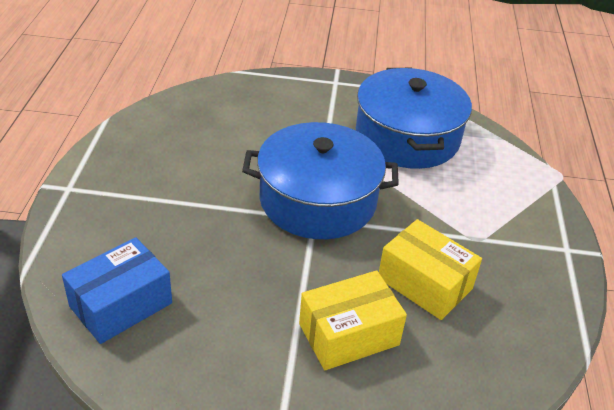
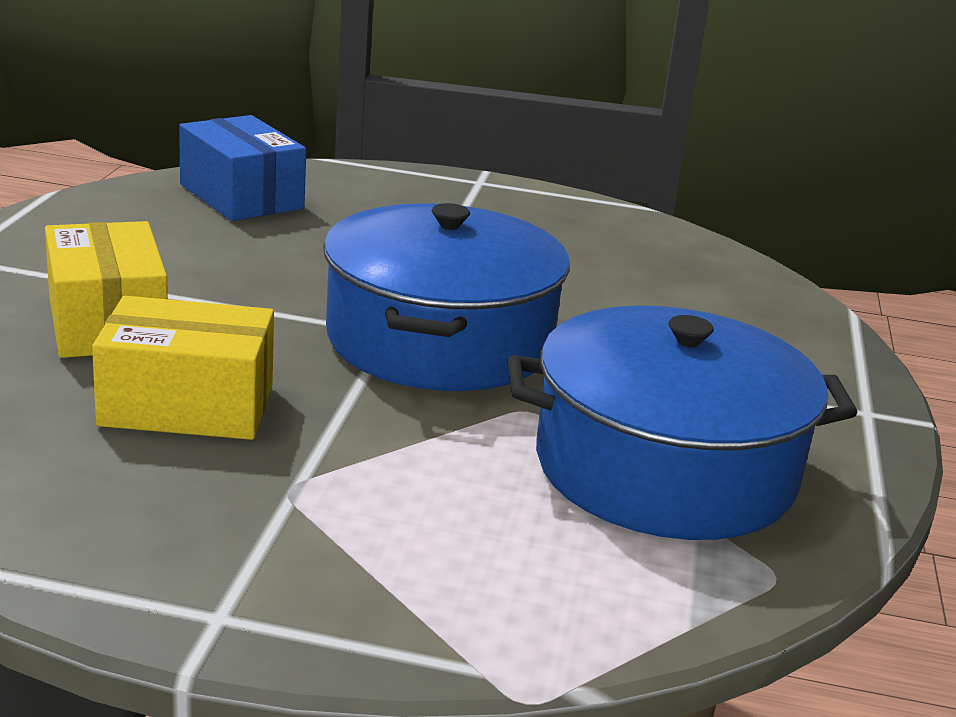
camera: 95 degrees right, 15 degrees down
(425, 283) = (187, 405): yellow box -> yellow box turned 45 degrees clockwise

